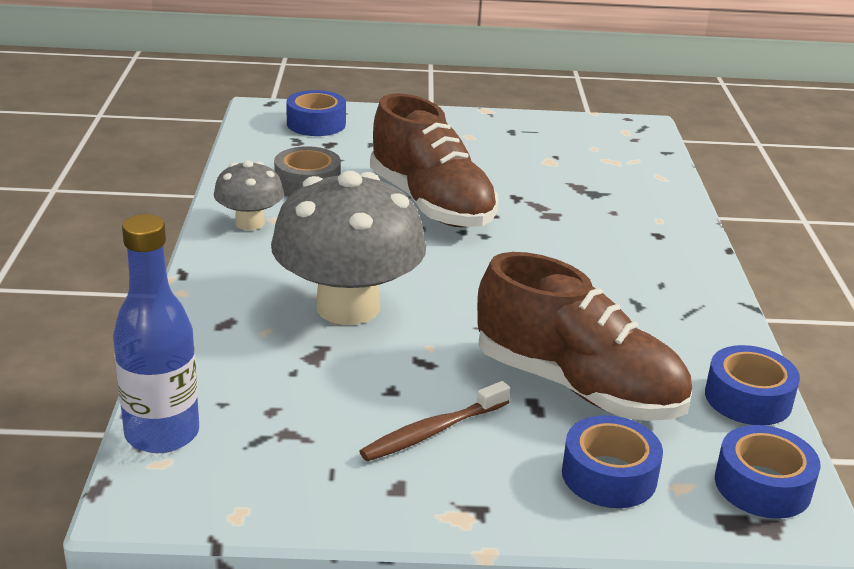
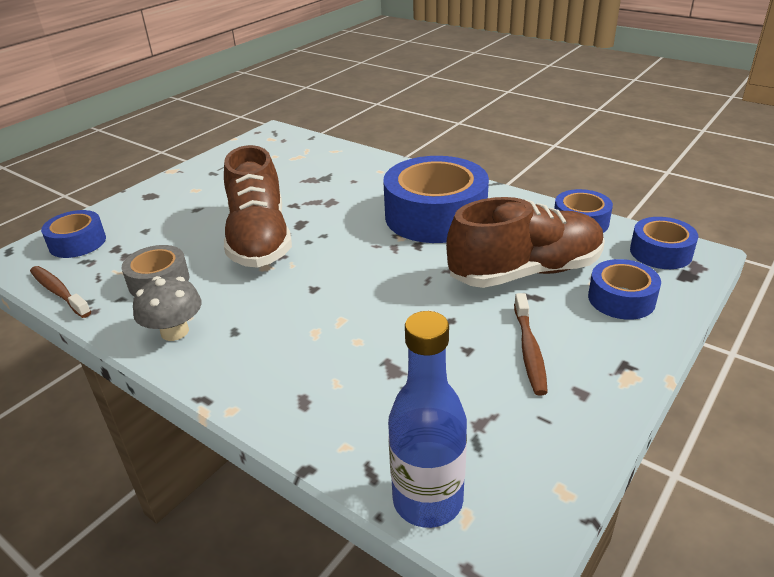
camera: 50 degrees left, 5 degrees up
(243, 149) = (59, 292): none -> brown toothbrush
(348, 307) = (347, 328): grey mushroom -> none
(431, 204) = (259, 239): brown shoe -> brown shoe turned 75 degrees clockwise
(614, 288) = (435, 216): none -> blue tape

